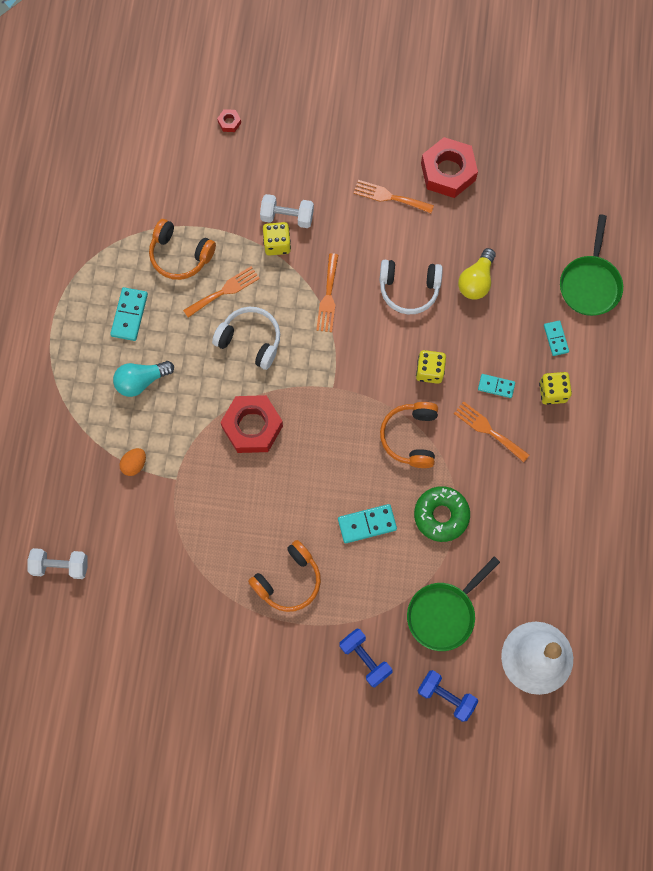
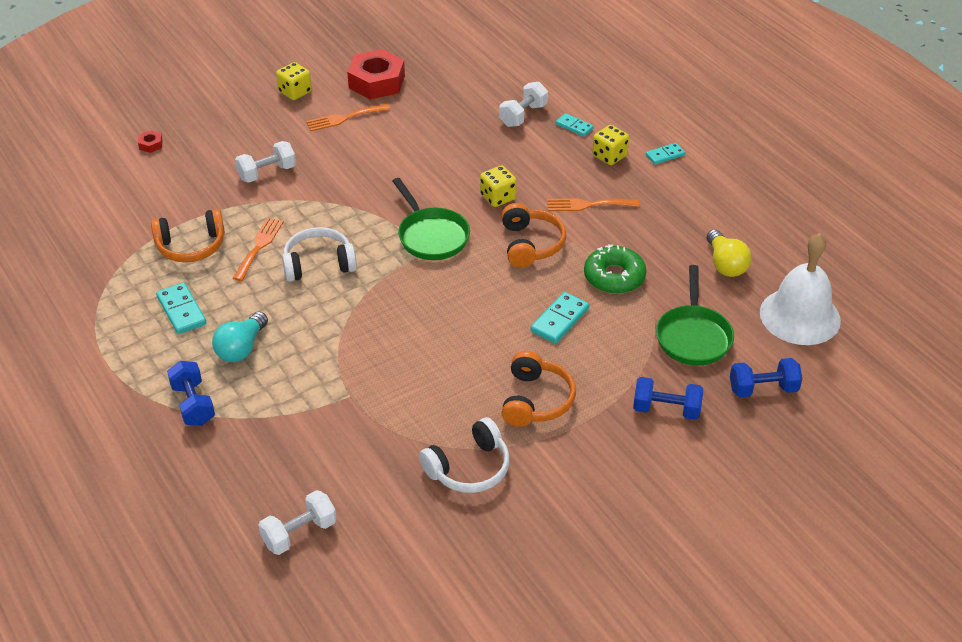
camera: 40 degrees left, 30 degrees down
(76, 407) = (193, 404): none -> blue dumbbell
(134, 464) = (297, 410): orange egg -> none
(252, 426) = (383, 318): red nut -> none
(277, 244) = (276, 193): yellow dice -> yellow dice (295, 92)
(328, 297) = (359, 200): orange fork -> none
(409, 289) = (423, 160): white headphones -> white headphones (469, 468)
(411, 437) = (530, 244): orange headphones -> orange headphones turned 150 degrees counterclockwise
(476, 281) = (472, 128): yellow light bulb -> yellow light bulb (725, 264)
(496, 386) = (562, 177): turquoise domino -> turquoise domino (665, 155)
(527, 296) = (523, 115): none -> white dumbbell
(590, 284) = (562, 85): green pan -> green pan (431, 236)

